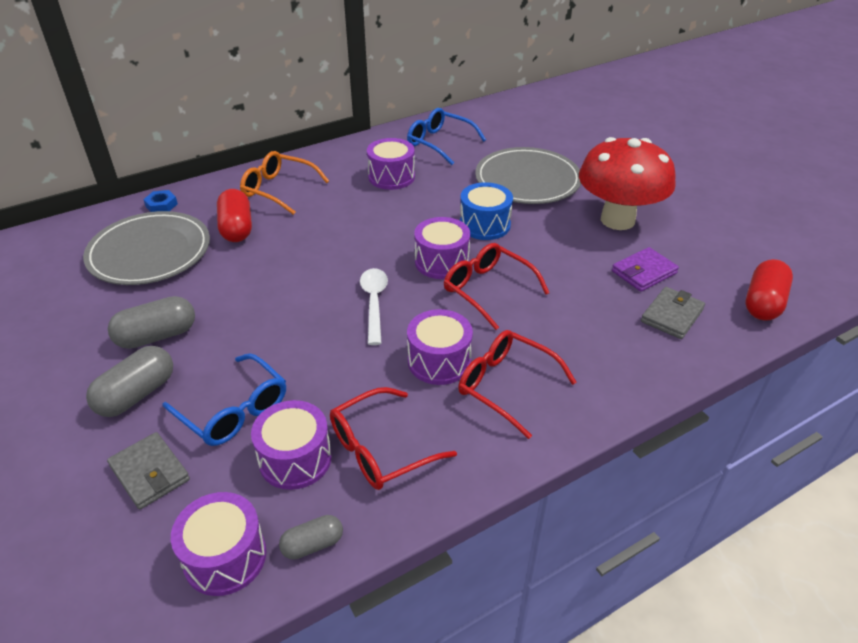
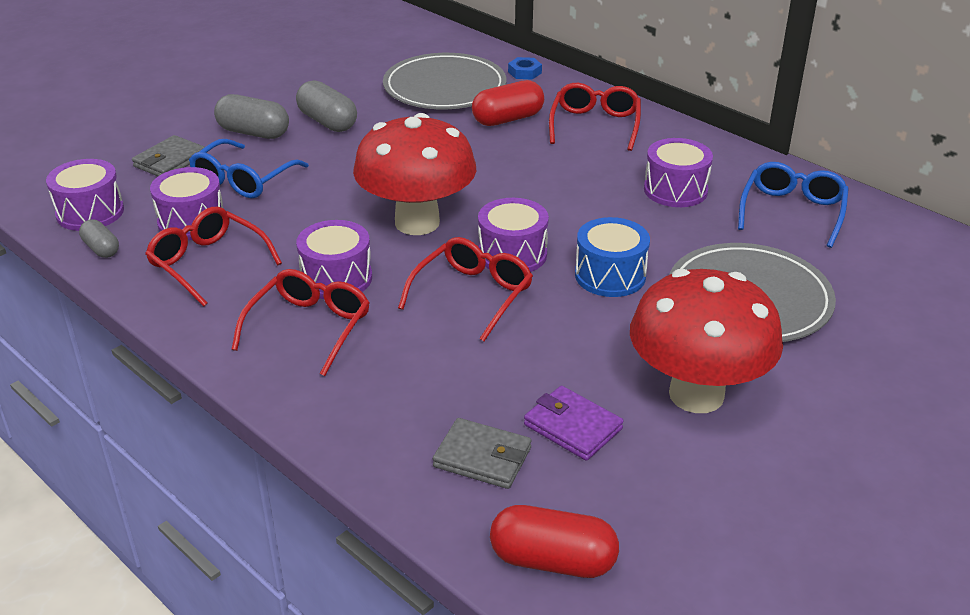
camera: 75 degrees right, 5 degrees down
(278, 189) = (595, 125): orange glasses -> red glasses
(374, 303) = (417, 222): white spoon -> red mushroom

